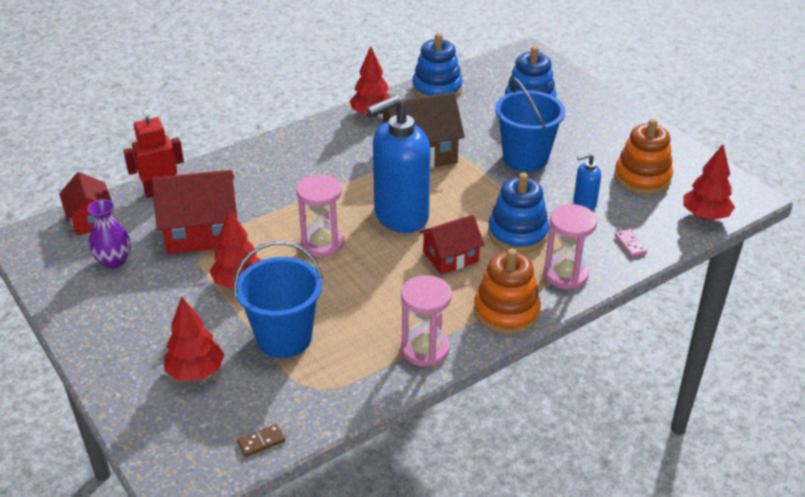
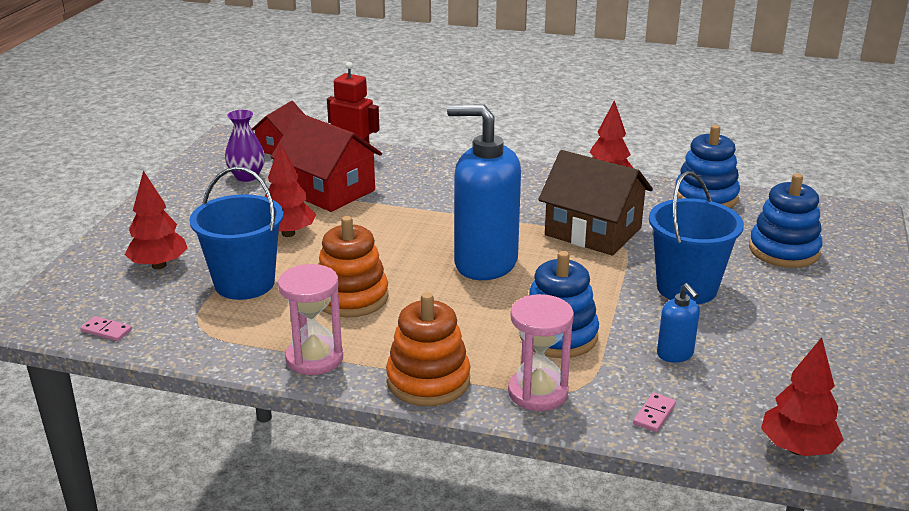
camera: 50 degrees right, 10 degrees down
(261, 442) = (106, 331): brown domino -> pink domino
(322, 243) = (390, 245): pink hourglass -> none
(450, 257) = (465, 314): red house -> none
(584, 203) = (675, 354): blue soap dispenser -> blue soap dispenser turned 150 degrees counterclockwise
(642, 178) = (787, 373): orange stacking toy -> orange stacking toy (351, 297)

